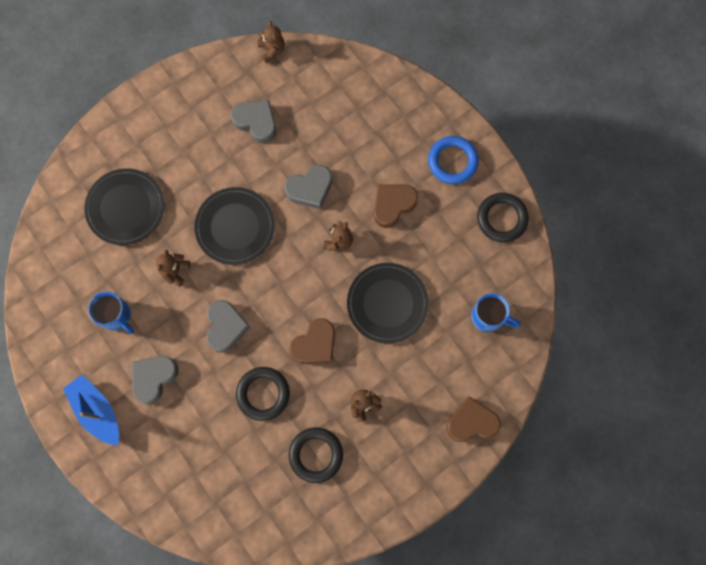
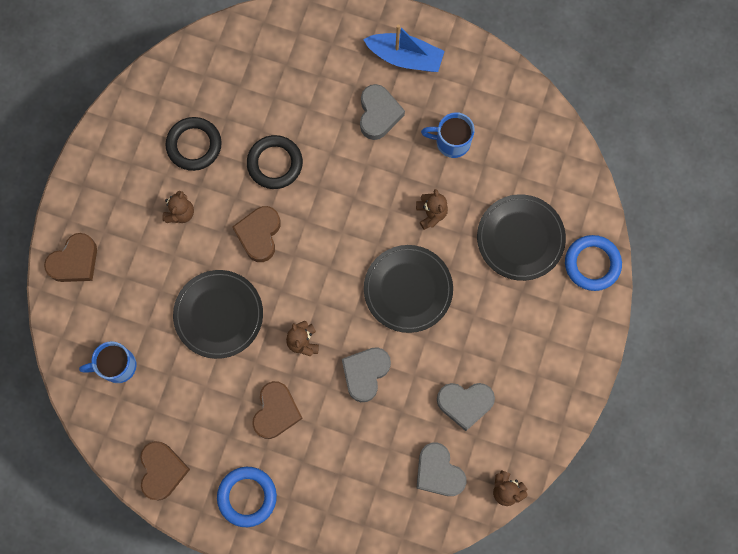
camera: 145 degrees right, 0 degrees up
(91, 155) = (592, 264): none -> blue ring
(226, 327) = (349, 196): grey heart -> grey heart (438, 472)
(502, 218) = (162, 470): black ring -> brown heart

